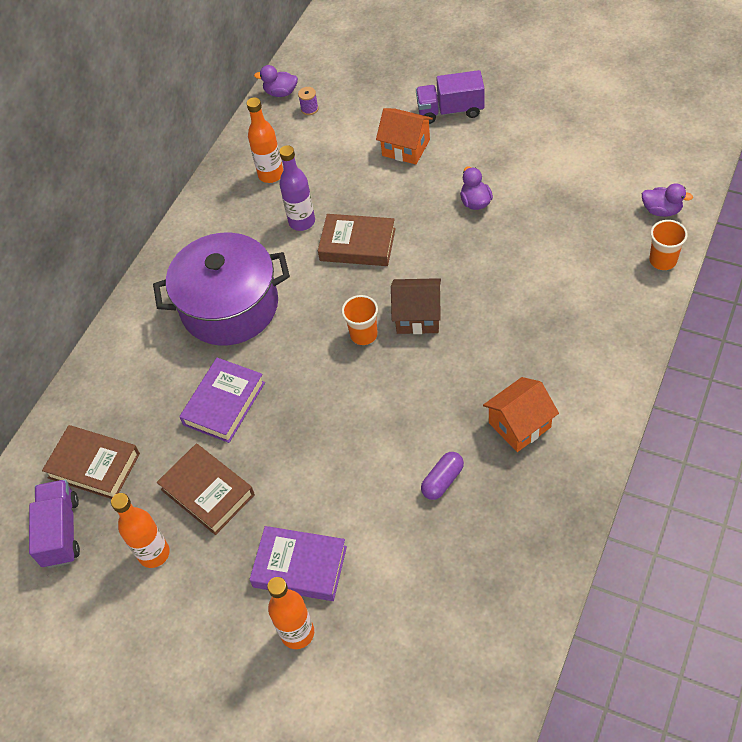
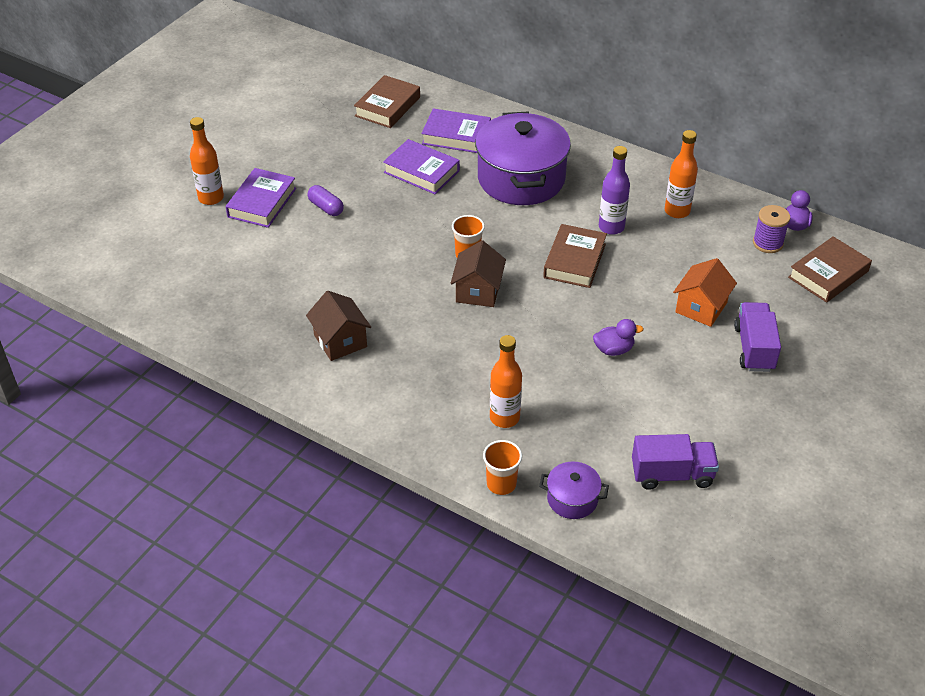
camera: 90 degrees right, 10 degrees down
(61, 531) = (338, 92): purple truck -> purple truck (672, 474)
(154, 380) = (456, 136): none -> purple book
(154, 553) = (303, 134): orange bottle -> orange bottle (504, 418)
(207, 492) = (343, 160): brown book -> brown book (828, 274)
(309, 109) = (767, 243): purple spool -> purple spool, size x1.63
(442, 481) = (304, 286): purple capsule -> purple capsule (326, 207)
(519, 425) = (340, 341): orange house -> brown house
(661, 210) = (572, 499): purple duck -> purple pot

